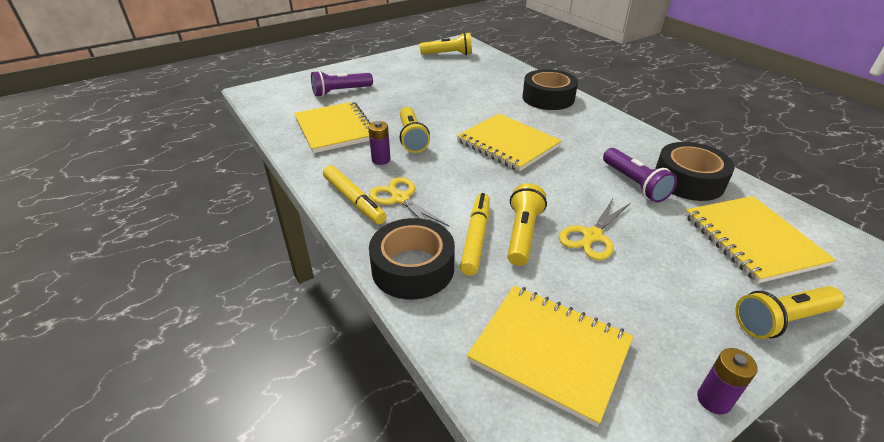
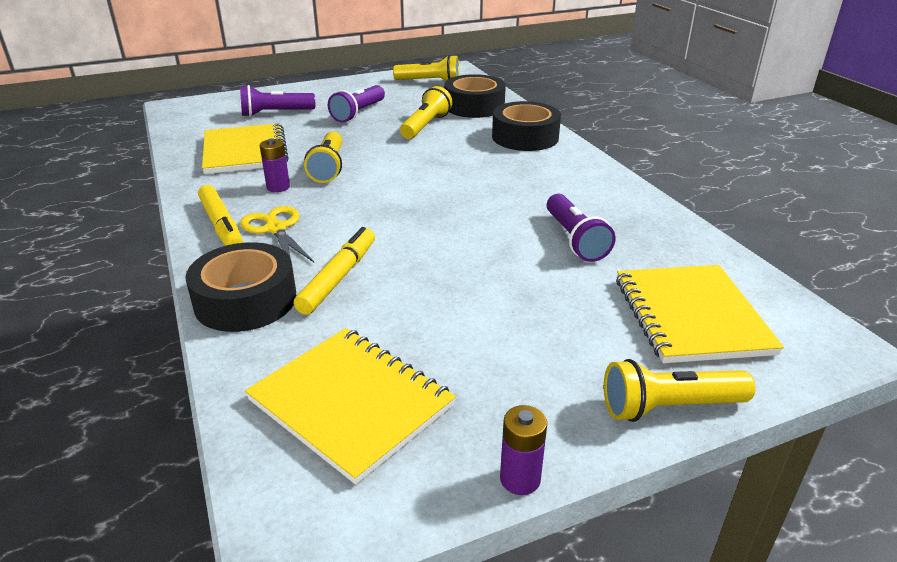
camera: 10 degrees right, 5 degrees down
(408, 86) = (358, 113): none -> purple flashlight
(508, 144) = (441, 183): yellow notebook -> none
(523, 234) = (397, 279): yellow flashlight -> yellow flashlight (426, 126)
(592, 236) = (482, 290): yellow scissors -> none
(688, 180) = (649, 242): black tape -> black tape (474, 106)

